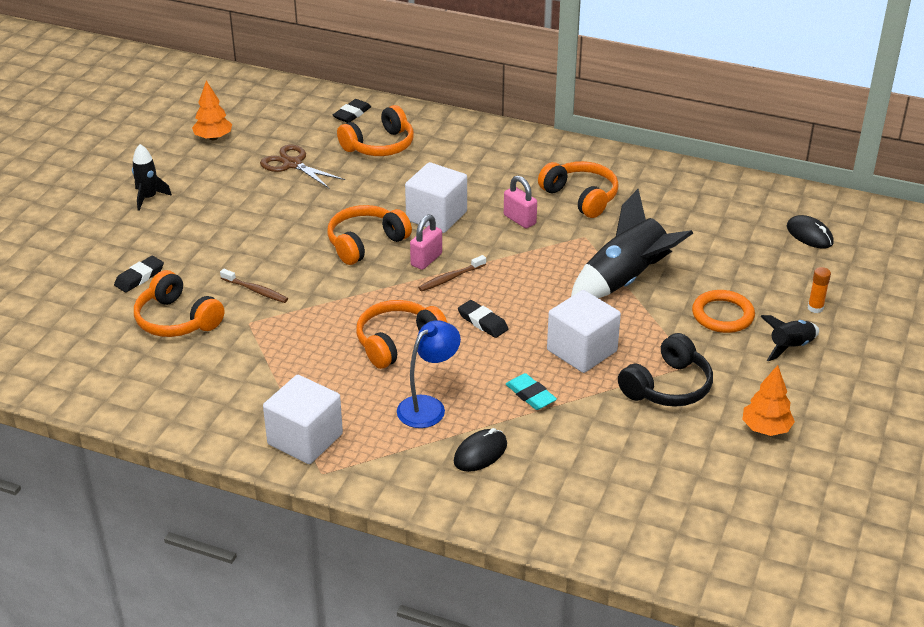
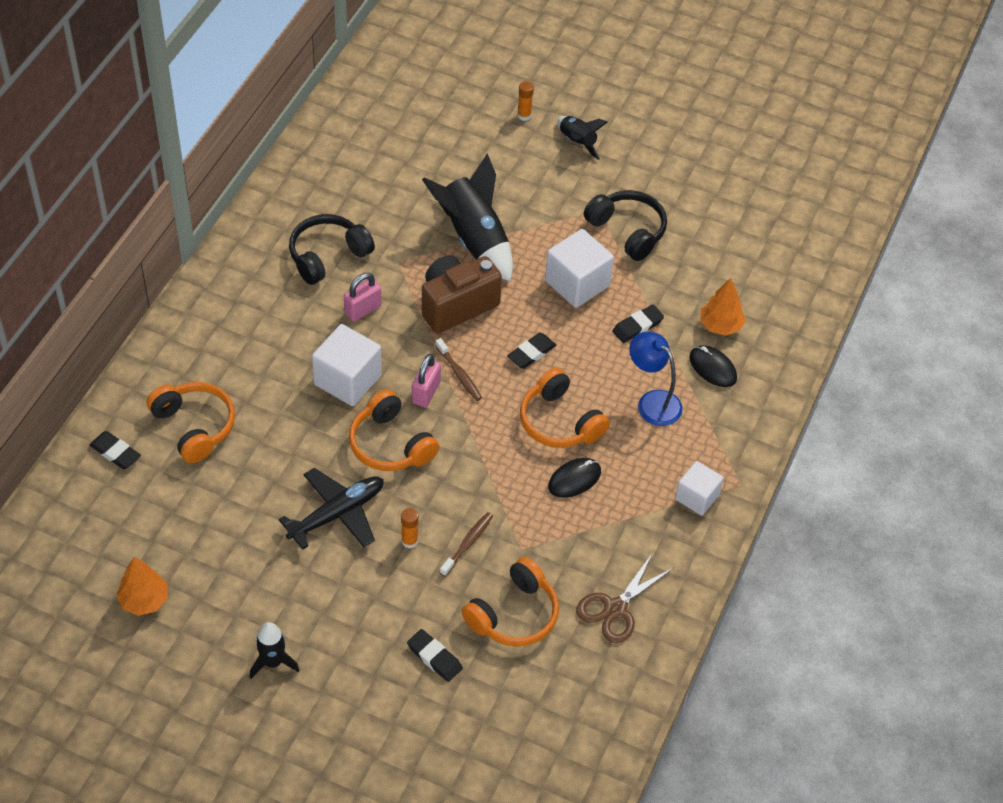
camera: 90 degrees left, 15 degrees up
(260, 258) = (409, 541): none -> orange glue stick
(290, 219) = (337, 514): none -> black plane
(292, 164) = (221, 514): brown scissors -> brown scissors (615, 608)
(305, 439) = (697, 497): white cube -> white cube, size x0.64
(426, 260) = (426, 392): pink padlock -> pink padlock turned 75 degrees clockwise
(530, 395) = (637, 326): turquoise eraser -> black eraser
(536, 273) = (456, 305): none -> brown camera
(581, 197) = (327, 256): orange headphones -> black headphones
(722, 315) = (530, 178): orange ring -> none
(766, 429) = (680, 177): orange tree -> orange tree (720, 325)
(809, 235) = (414, 97): black mouse -> black mouse (574, 479)

